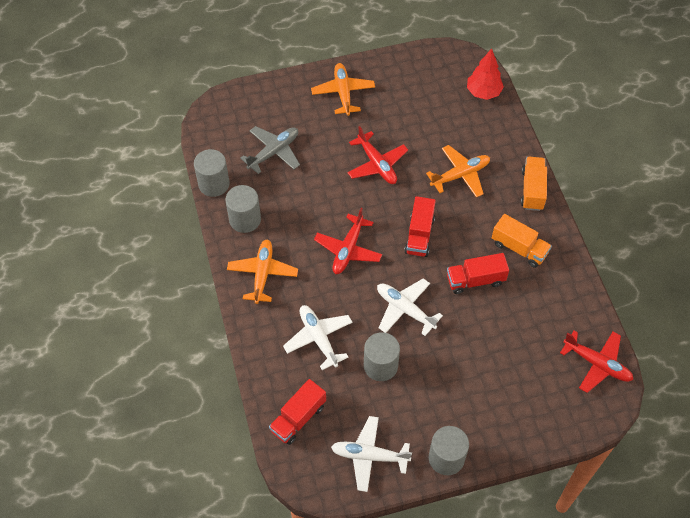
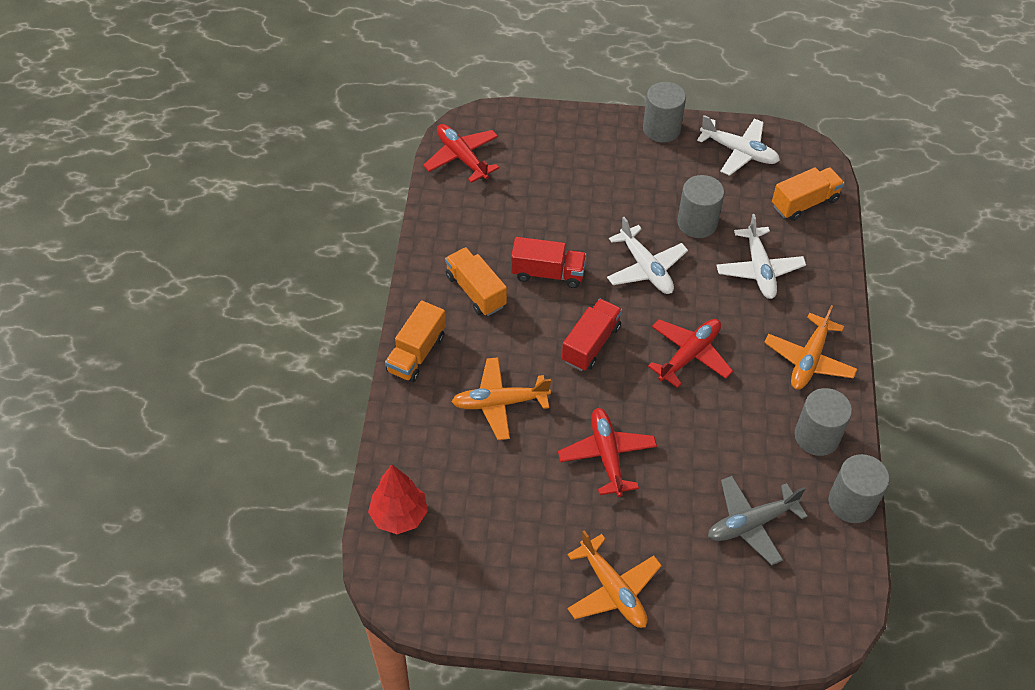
camera: 160 degrees left, 5 degrees down
(298, 418) = (804, 203): red truck -> orange truck
(343, 93) = (613, 589): orange plane -> orange plane turned 45 degrees counterclockwise

